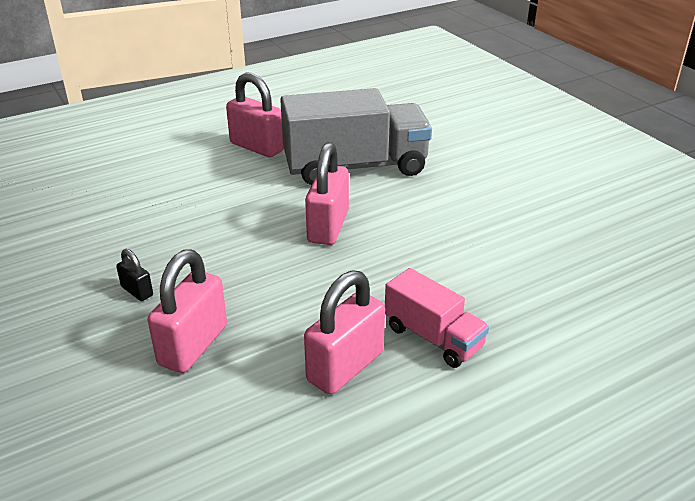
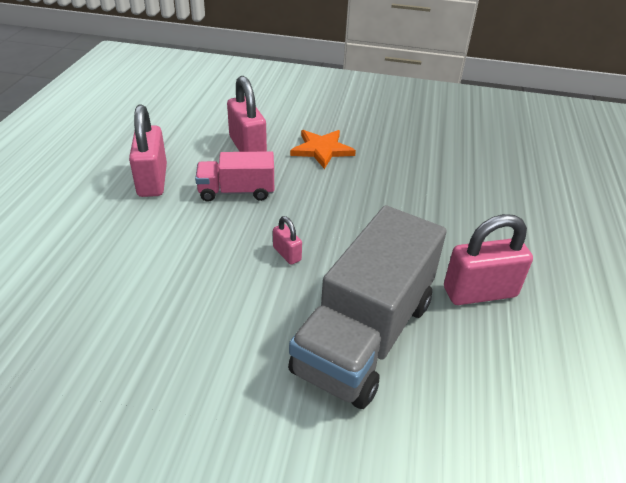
camera: 130 degrees right, 5 degrees up
(137, 291) = (322, 150): black padlock -> orange star
(328, 227) = (287, 254): pink padlock -> pink padlock, size x0.49
(433, 337) = (114, 223): pink truck -> pink truck (236, 192)

